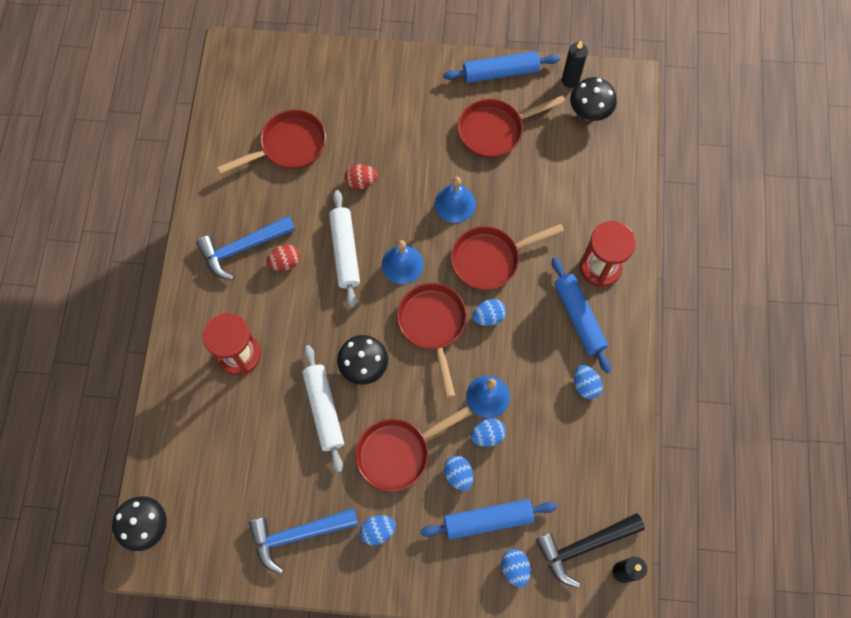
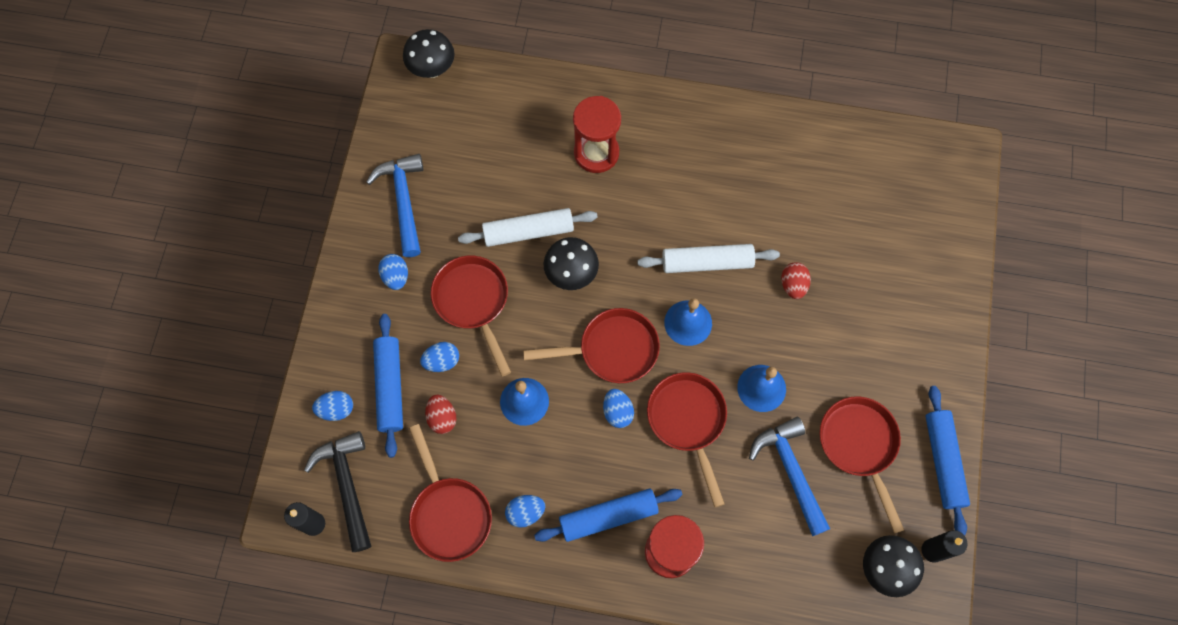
camera: 95 degrees right, 0 degrees up
(242, 248) = (716, 158): blue hammer -> blue hammer (790, 470)
(285, 262) = (697, 200): red egg -> red egg (442, 418)
(288, 146) = (841, 209): red pan -> red pan (449, 513)
(487, 435) = (481, 396): blue egg -> none

